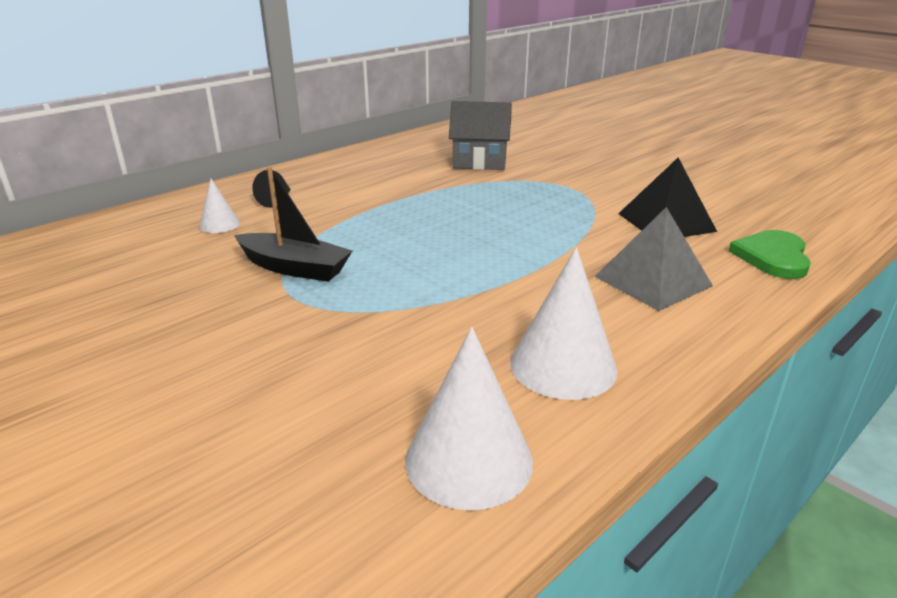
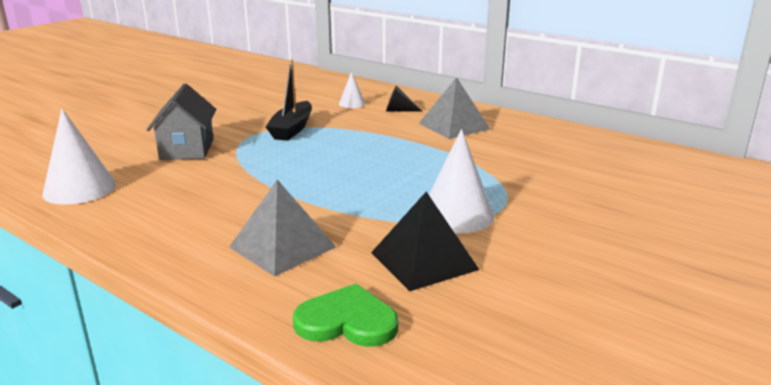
camera: 80 degrees right, 5 degrees down
(354, 180) = (454, 126): none -> grey pyramid
(480, 162) = (542, 166): grey house -> grey house (187, 149)
(563, 365) = (159, 210): white cone -> white cone (456, 215)

